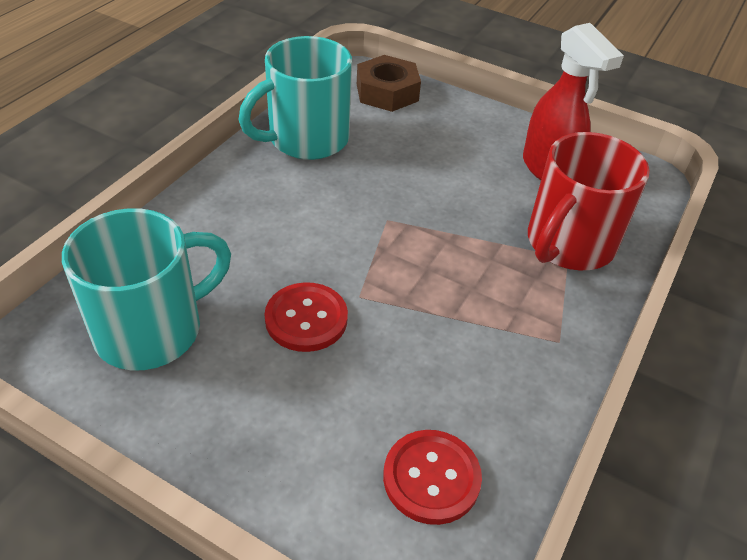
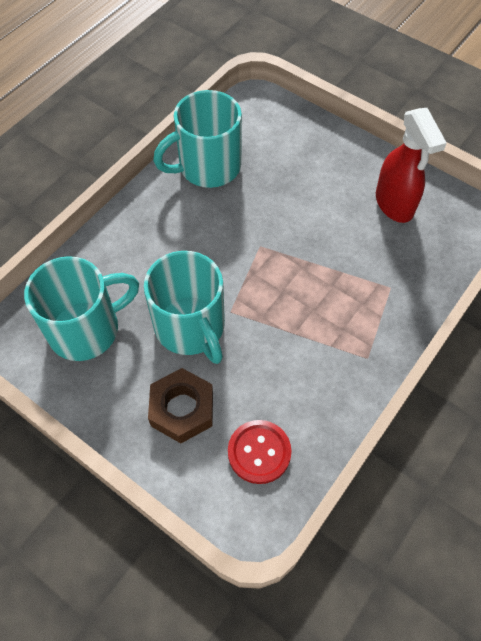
camera: 10 degrees right, 15 degrees up
(306, 319) = (191, 327): red button -> turquoise mug
(387, 92) = (278, 120): brown nut -> brown nut (182, 409)
(568, 244) = (394, 276): red mug -> none

